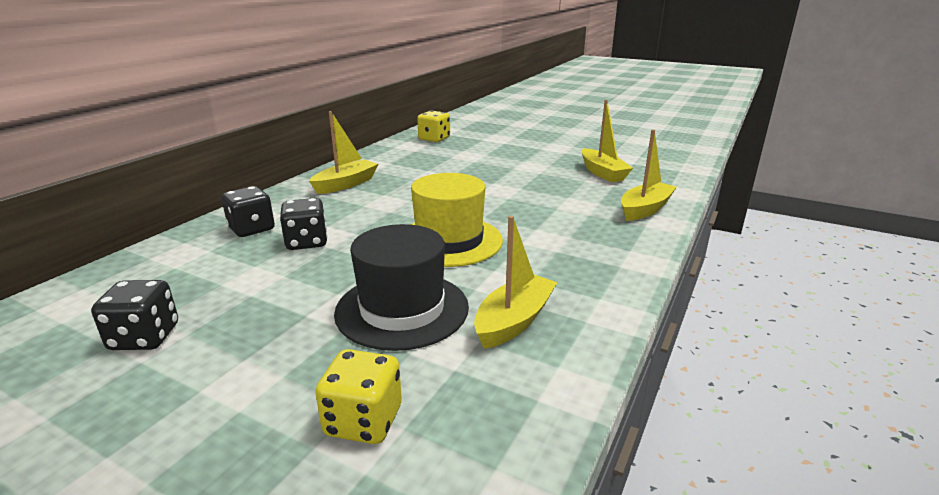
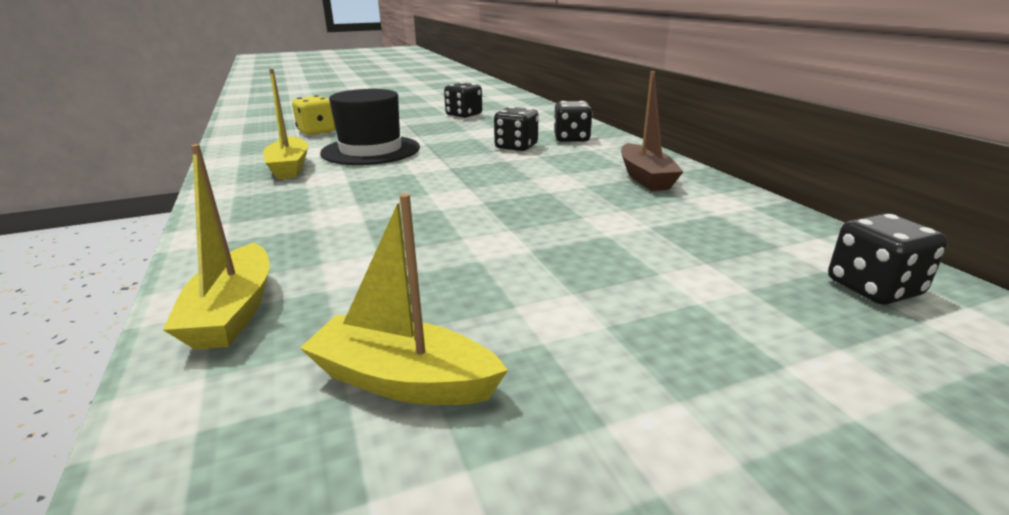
camera: 130 degrees right, 0 degrees up
(346, 184) = (645, 178): yellow boat -> brown boat
(434, 139) = (873, 288): yellow dice -> black dice
(449, 241) = (424, 181): yellow hat -> none

